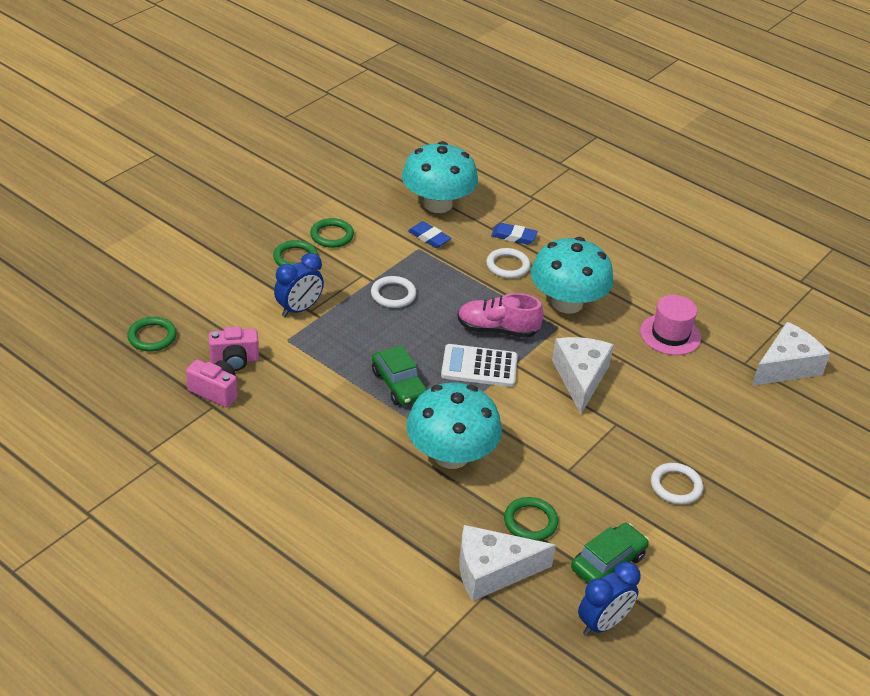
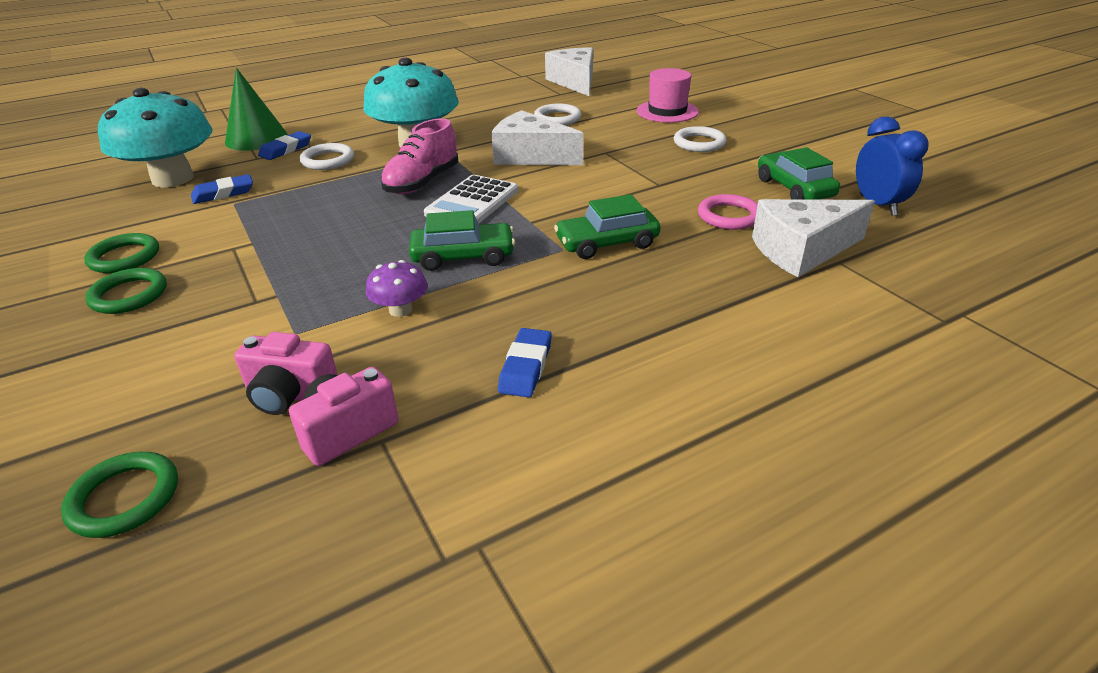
camera: 65 degrees left, 5 degrees down
(234, 360) = (291, 395): pink camera -> pink camera turned 90 degrees clockwise
(291, 446) = (526, 367): none -> blue eraser
(299, 309) = (241, 310): blue clock -> none
(326, 375) = (400, 310): none -> purple mushroom
(393, 294) = (296, 233): white ring -> white ring (557, 118)
(451, 455) = (607, 243): turquoise mushroom -> green car
(492, 571) = (801, 250): white cheese -> white cheese turned 60 degrees clockwise
(524, 212) = (256, 138): none -> green cone
(530, 521) = (729, 216): green ring -> pink ring
(670, 334) = (502, 111): pink hat -> pink hat (667, 111)

